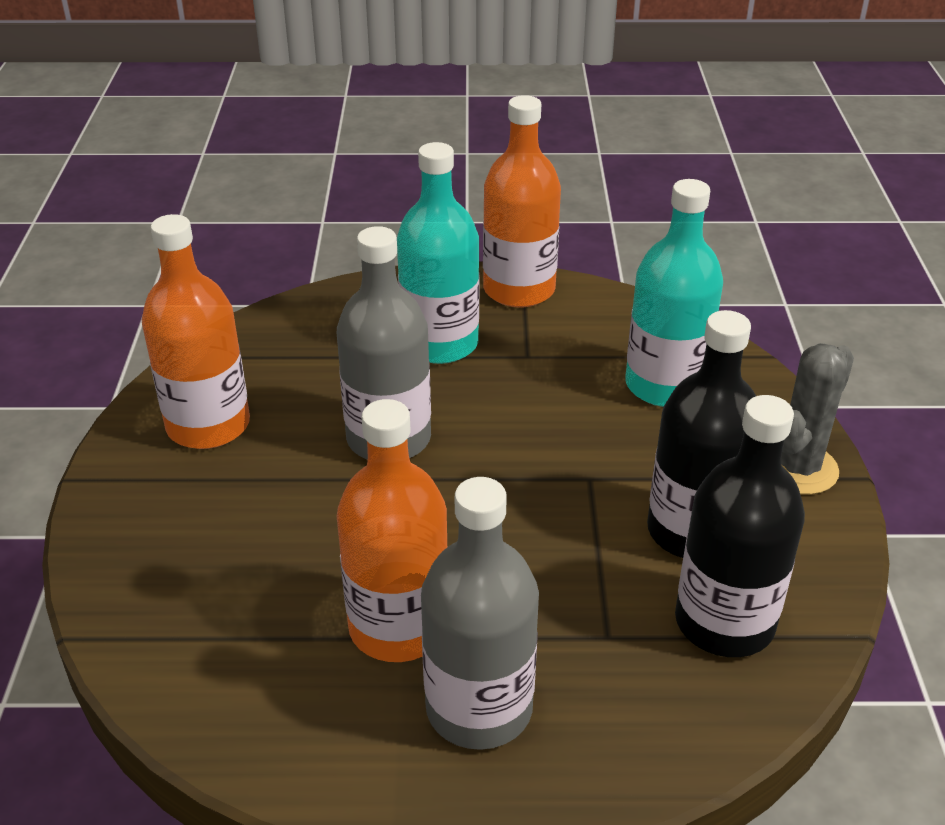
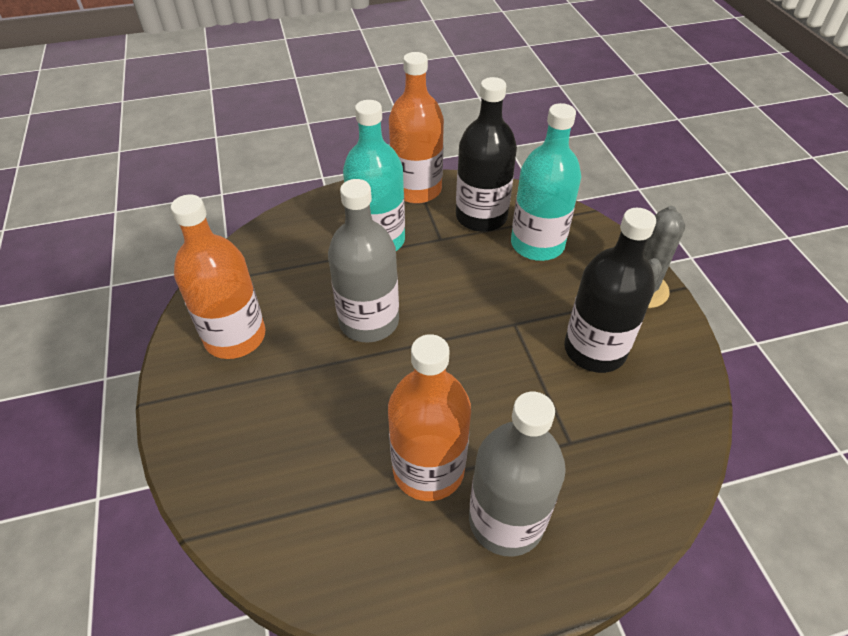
camera: 15 degrees left, 10 degrees up
(724, 622) = (639, 413): black bottle -> black bottle (481, 217)

